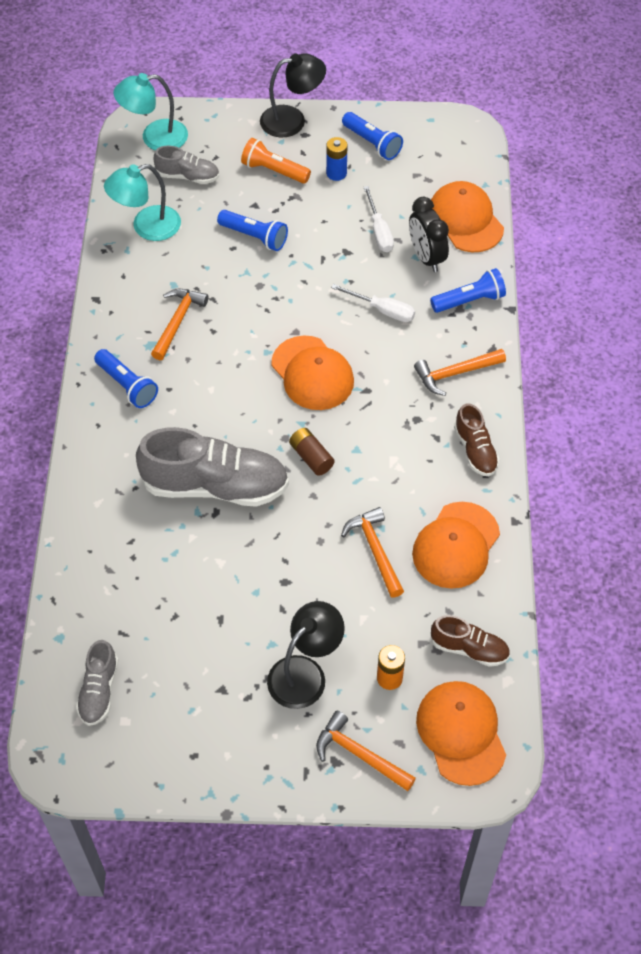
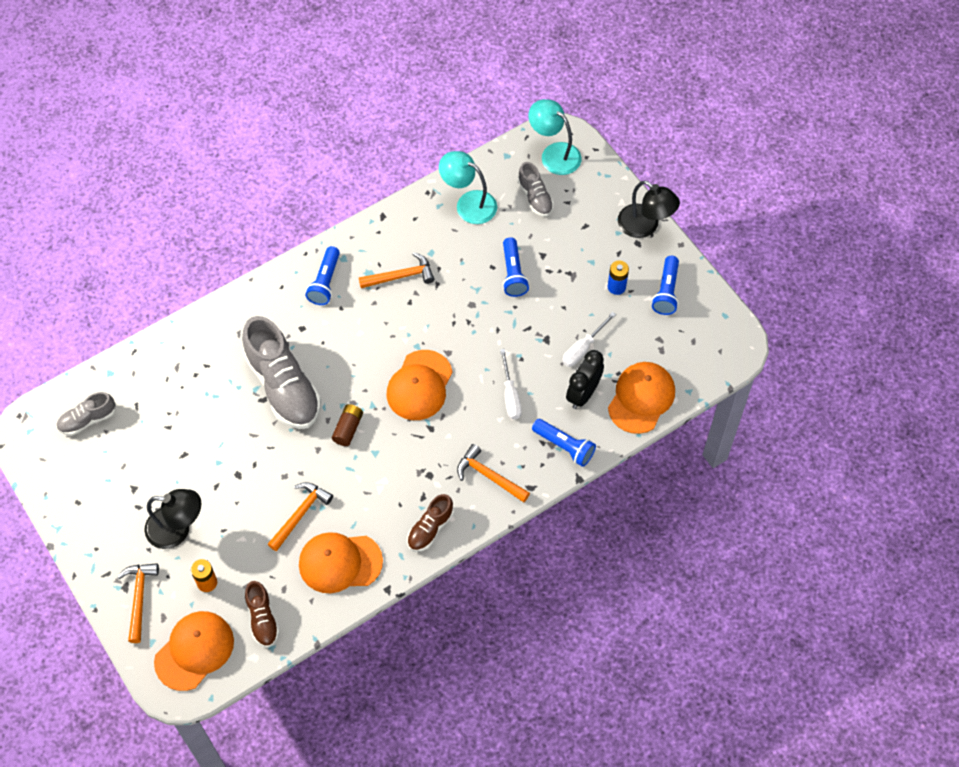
camera: 55 degrees right, 5 degrees up
(273, 171) = (585, 246): orange flashlight -> none

